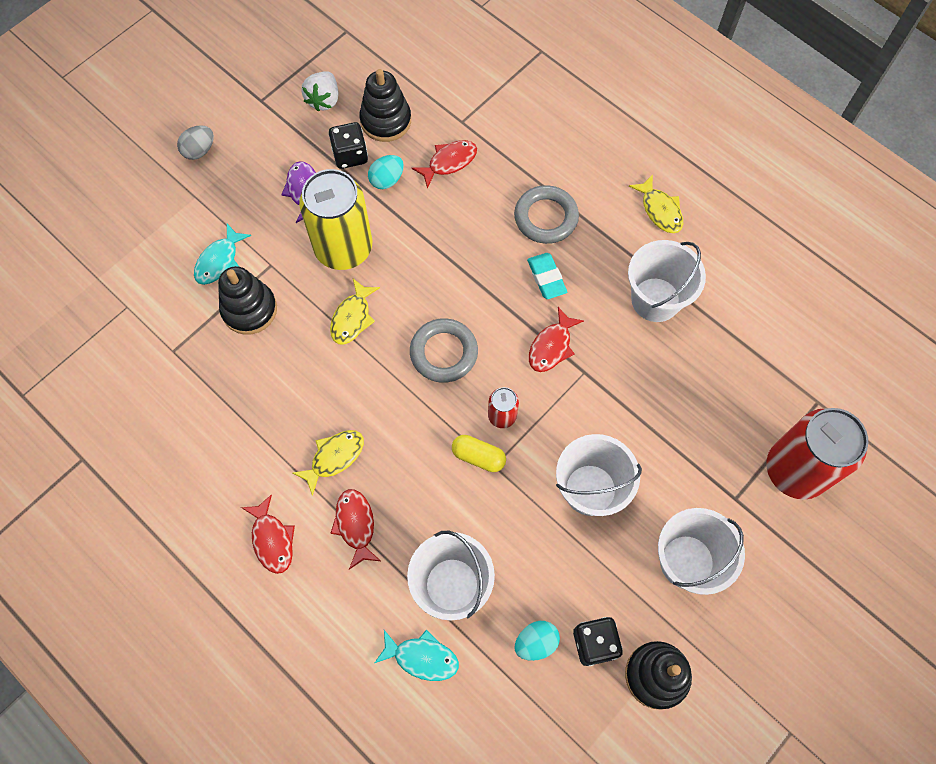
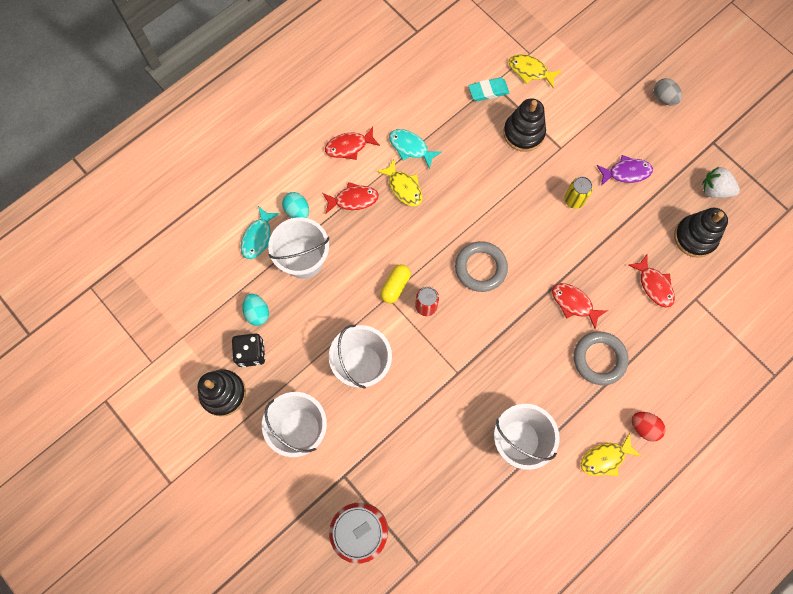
camera: 95 degrees right, 5 degrees up
(219, 261) = (565, 113): turquoise fish -> turquoise fish (410, 147)
(343, 248) = (574, 200): yellow can -> yellow can, size x0.46
(350, 155) = (660, 208): black dice -> none
(352, 318) = (513, 204): yellow fish -> yellow fish (530, 71)
(387, 180) = (636, 235): turquoise egg -> turquoise egg (297, 211)
(546, 278) = (542, 353): turquoise eraser -> turquoise eraser (488, 91)
(551, 346) = (481, 350): red fish -> red fish (574, 303)
(618, 172) = (644, 427): none -> red egg

